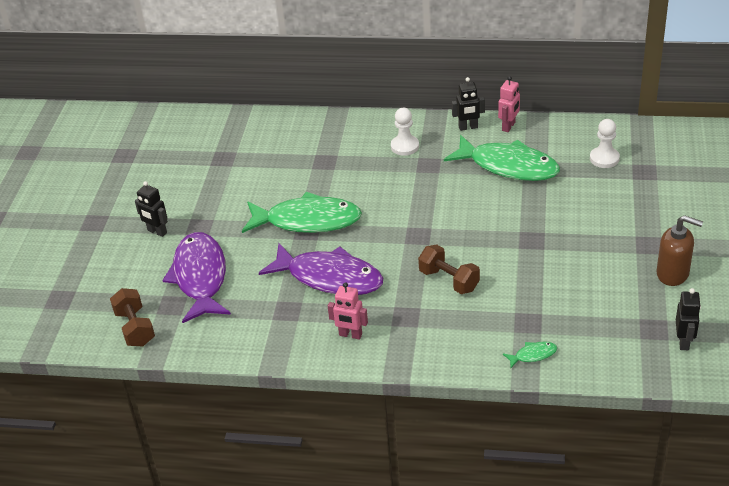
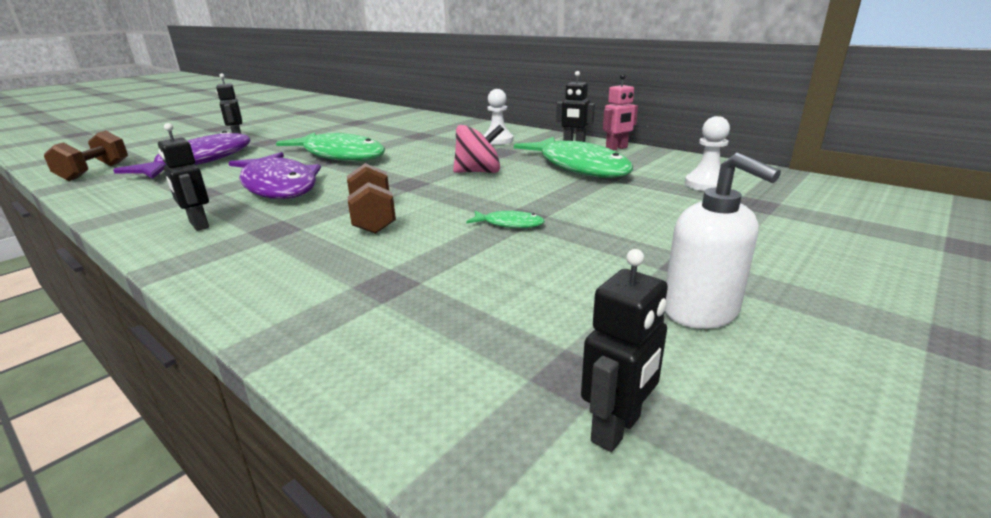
camera: 30 degrees right, 15 degrees down
(350, 335) = (198, 225): pink robot -> black robot
(448, 201) = (479, 172): none -> pink spinning top
(533, 355) = (324, 323): green fish -> green fish (509, 224)
(673, 274) = (701, 311): brown soap dispenser -> white soap dispenser

